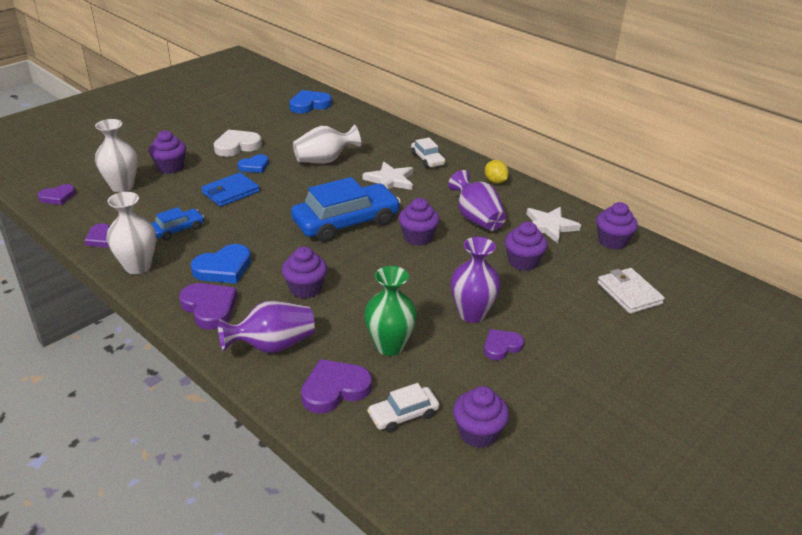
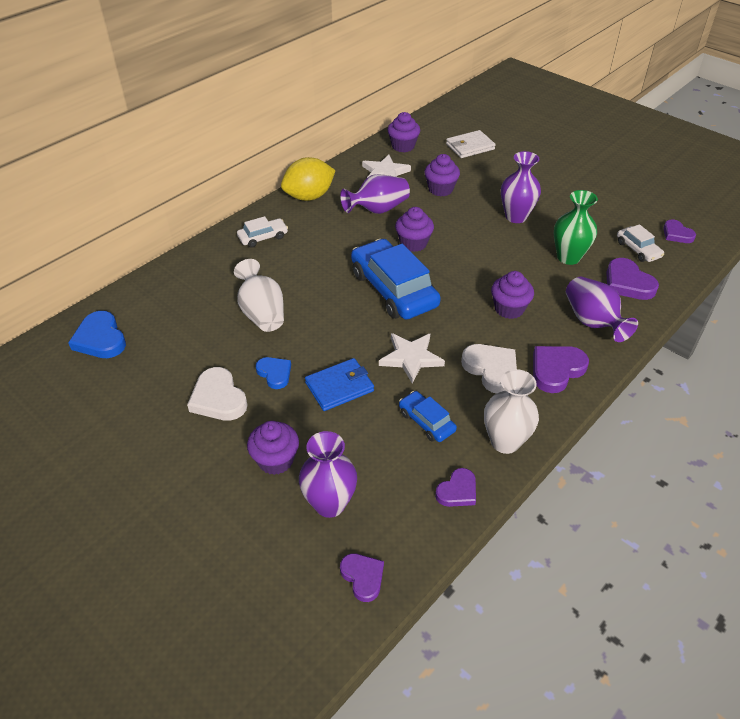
camera: 90 degrees left, 10 degrees up
(122, 186) = (329, 504): white vase -> purple vase
(223, 268) = (491, 370): blue heart -> white heart
(231, 192) = (339, 387): blue wallet -> blue wallet turned 75 degrees counterclockwise
(390, 180) = (308, 262): white star -> white star (411, 358)
(478, 433) = (639, 218): purple cupcake -> none
(495, 181) = (309, 196): yellow lemon -> yellow lemon, size x1.85
(501, 346) = (549, 205): purple heart -> purple heart (676, 234)

